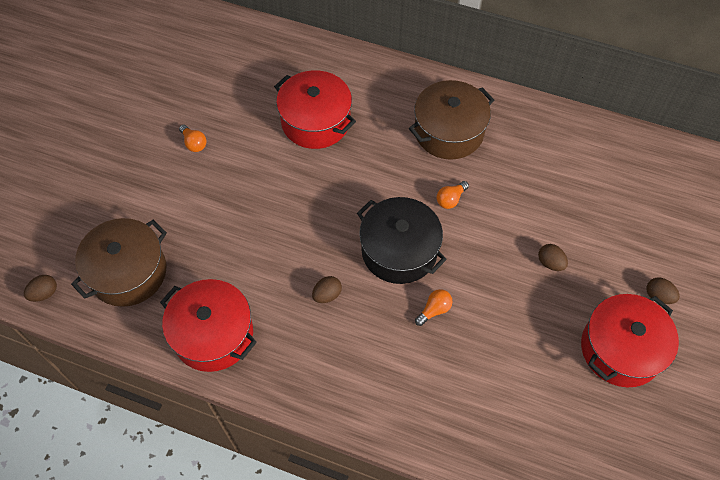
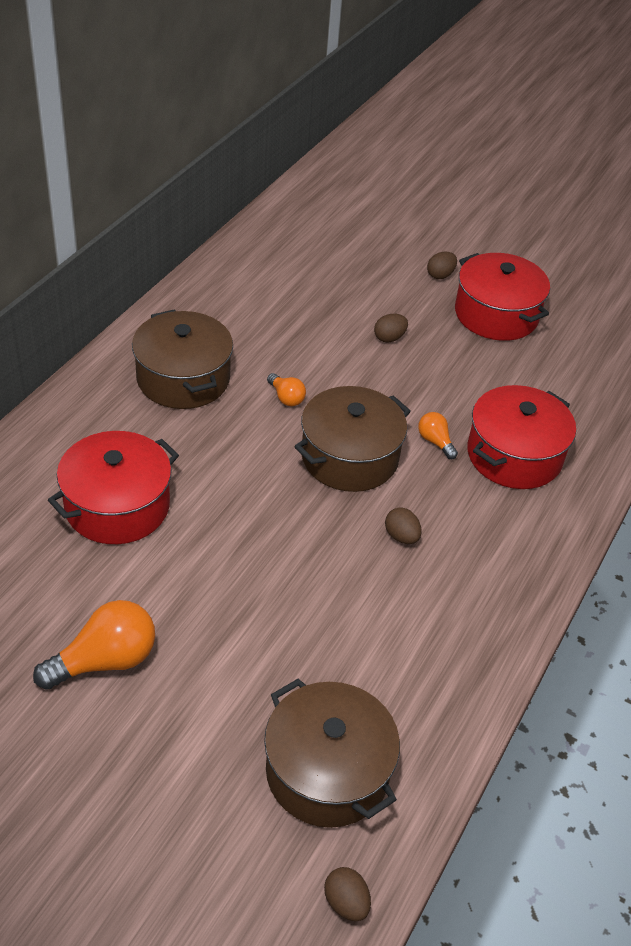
camera: 85 degrees left, 15 degrees down
(194, 143) = (105, 661): orange light bulb -> orange light bulb, size x1.91
(213, 334) = (445, 668): red pot -> red pot (514, 455)
(399, 251) = (349, 457): black pot -> brown pot

